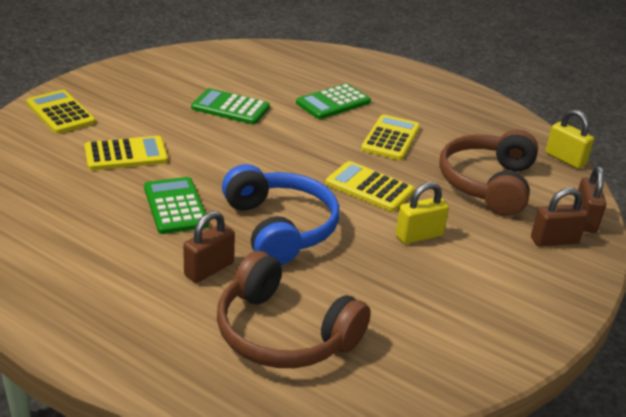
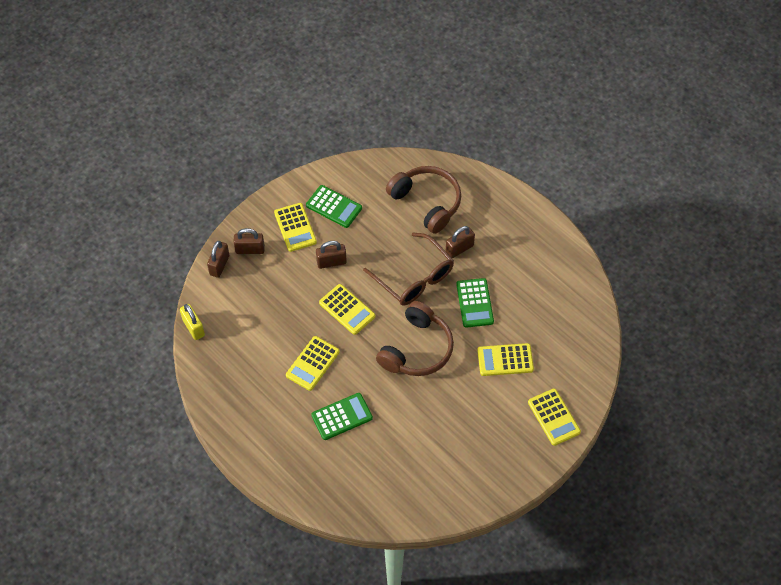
camera: 165 degrees left, 25 degrees up
(230, 108) = (425, 415): green calculator -> green calculator (334, 207)
(280, 228) = (414, 277): blue headphones -> brown glasses
(419, 236) = (331, 262): yellow padlock -> brown padlock
(488, 184) = (264, 306): brown headphones -> brown headphones (417, 349)
(503, 274) = (295, 227): none -> yellow calculator

